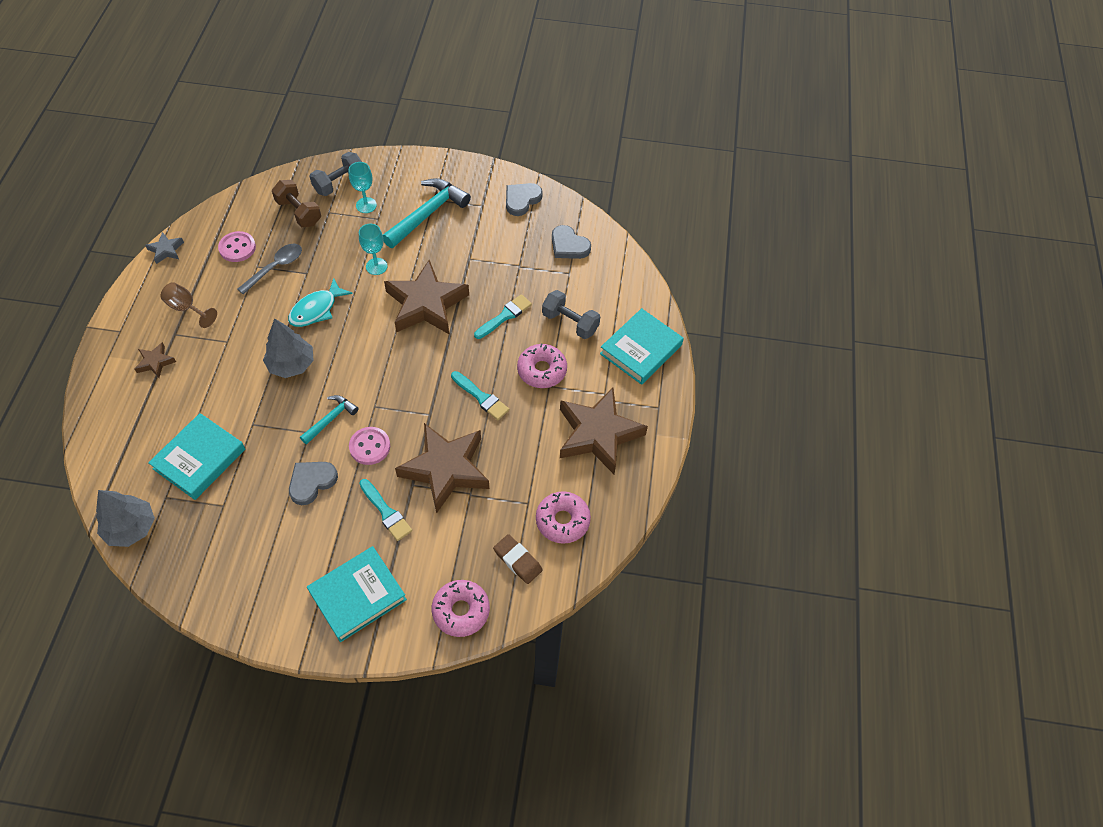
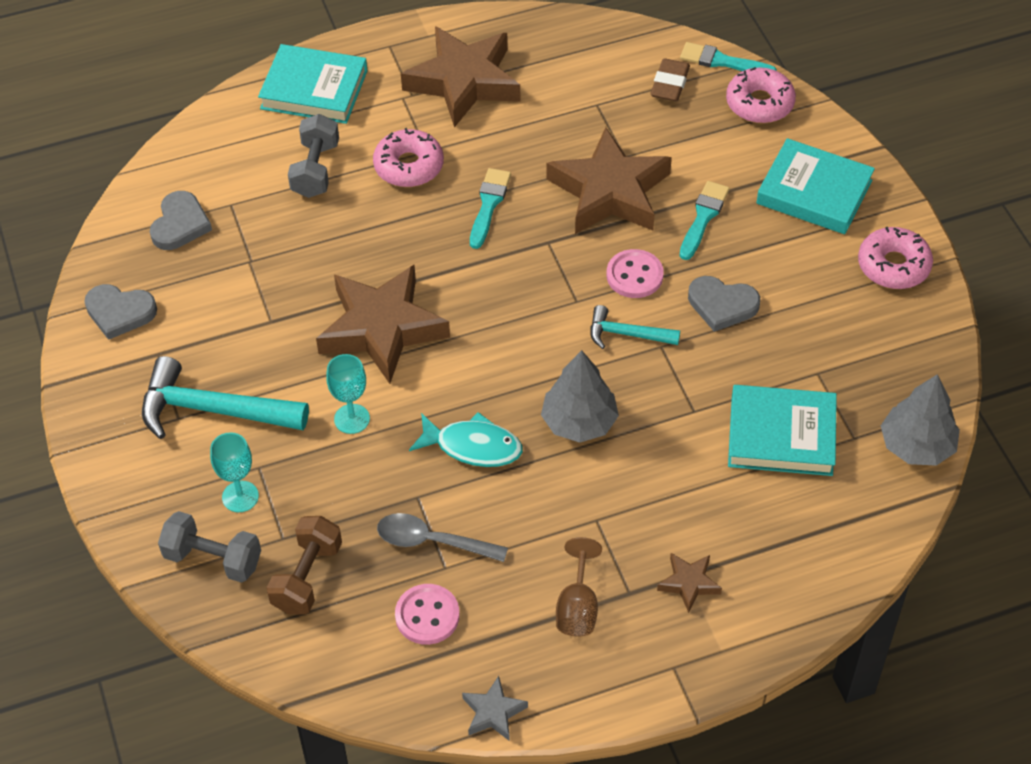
camera: 115 degrees left, 5 degrees down
(504, 316) = (348, 238): turquoise brush -> turquoise brush (722, 61)
(562, 520) = (595, 68): pink donut -> pink donut (893, 266)

